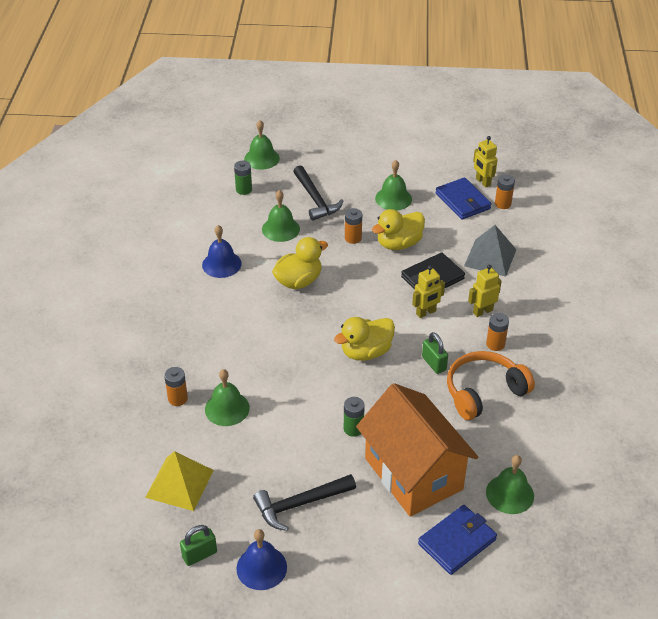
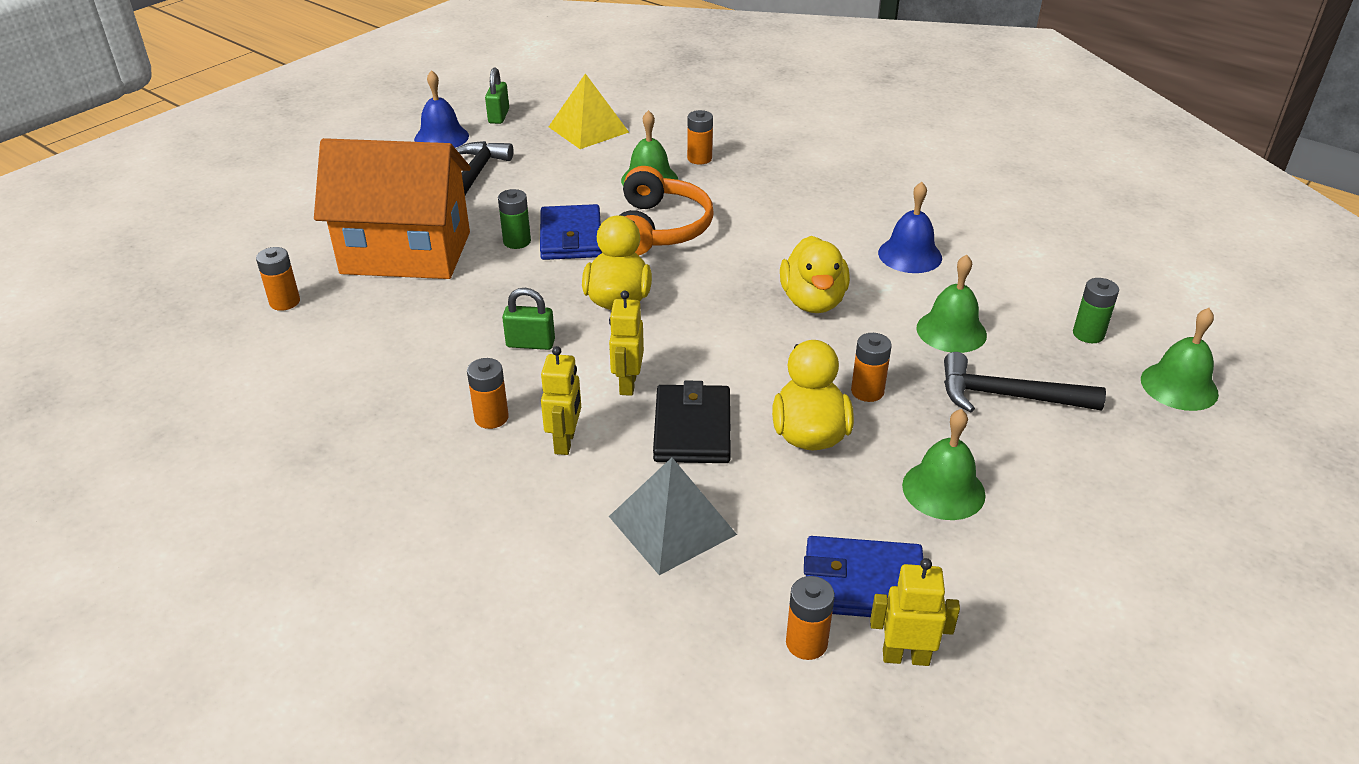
camera: 125 degrees right, 5 degrees down
(457, 541) = (296, 242): blue wallet -> blue wallet (571, 237)
(484, 392) = (432, 360): orange headphones -> orange headphones (659, 229)
(510, 494) = (285, 302): green bell -> orange battery

